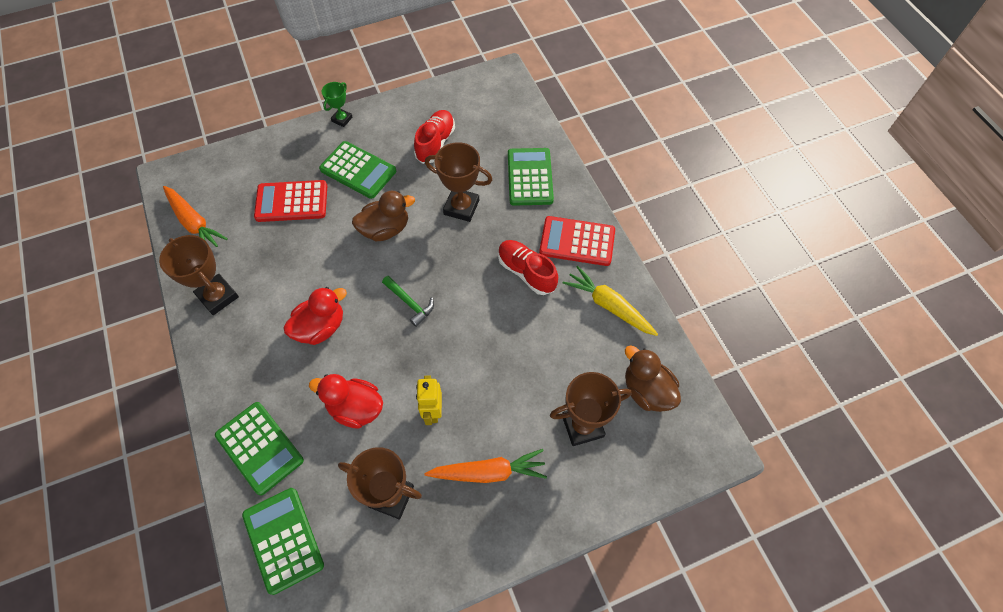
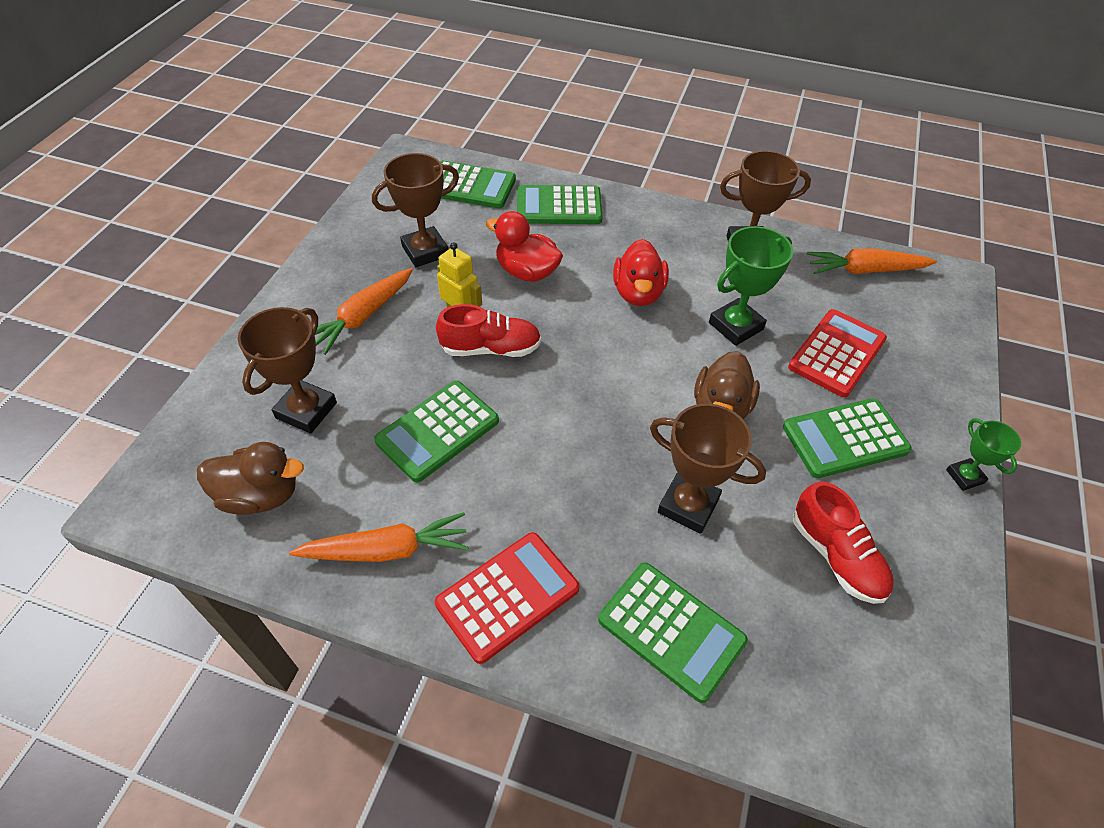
camera: 130 degrees right, 10 degrees down
(308, 259) = (735, 326): none -> green trophy
(355, 408) = (527, 272): red duck -> red duck turned 120 degrees counterclockwise
(409, 303) = (596, 370): green hammer -> none
(461, 207) = (688, 505): brown trophy -> brown trophy turned 60 degrees clockwise
(526, 272) = (523, 501): red shoe -> red shoe (490, 348)
(527, 345) = (437, 431): none -> green calculator
(609, 306) = (387, 550): yellow carrot -> orange carrot

